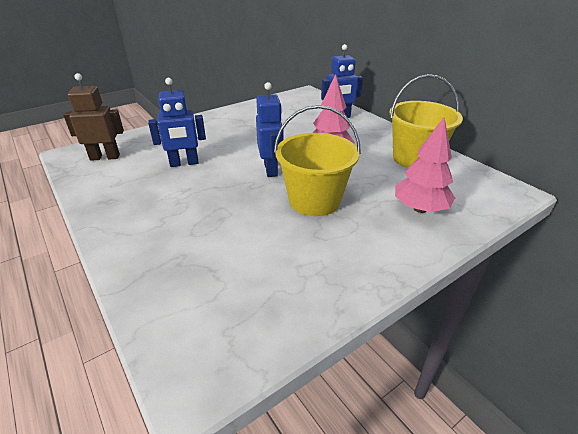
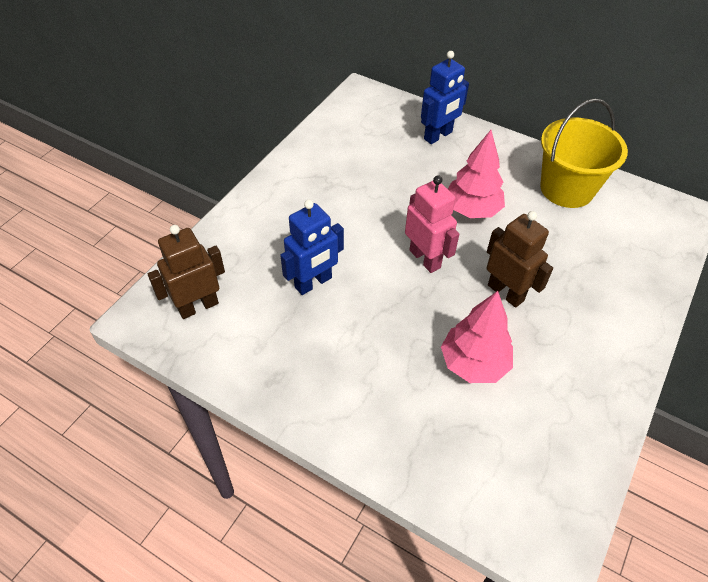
camera: 25 degrees left, 15 degrees up
(271, 169) = (425, 259): blue robot -> pink robot
(314, 200) = (506, 293): yellow bucket -> brown robot
(420, 208) = (613, 268): pink tree -> pink tree (473, 363)

